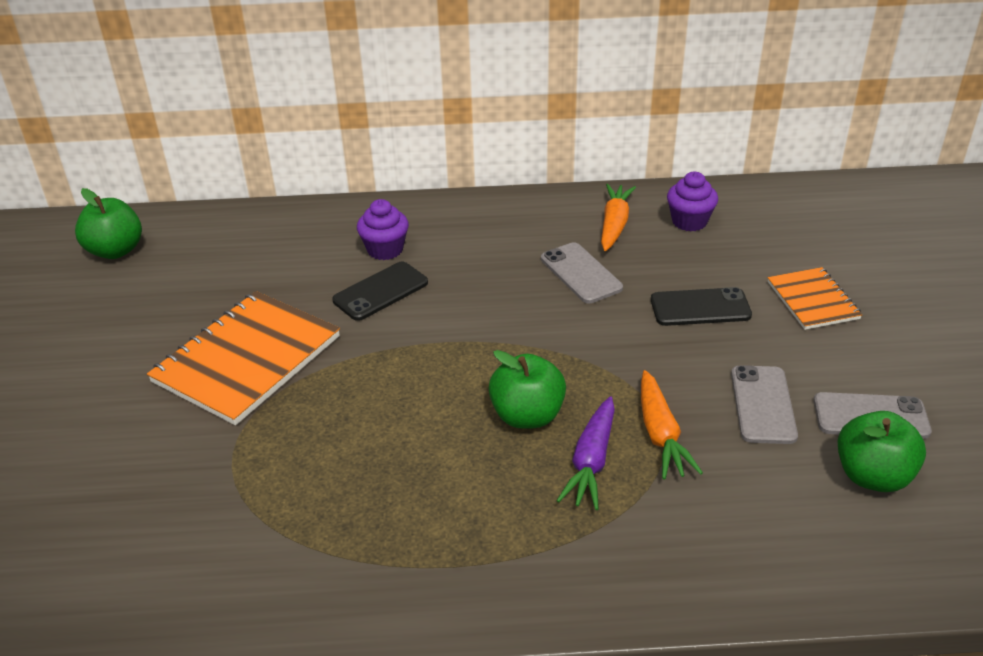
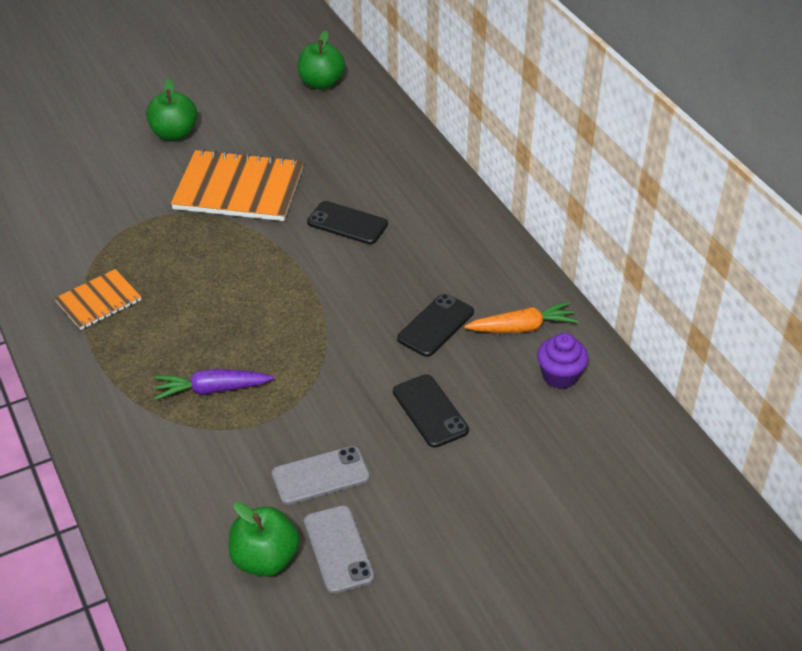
camera: 65 degrees right, 5 degrees up
(385, 249) = (401, 207): purple cupcake -> none
(527, 415) = (245, 343): green apple -> green apple (174, 134)
(580, 273) = (435, 325): grey phone -> black phone
(660, 435) = (257, 421): orange carrot -> none
(812, 300) = (484, 486): orange notebook -> orange notebook (98, 301)

